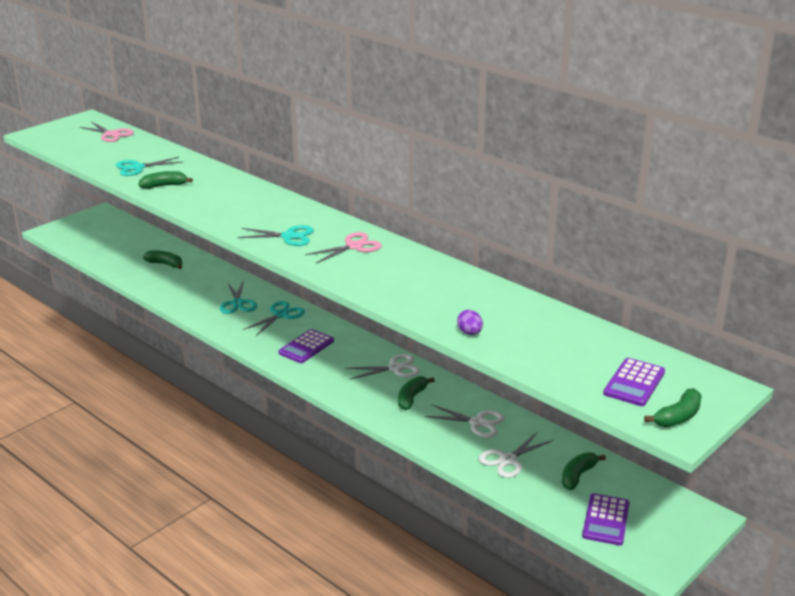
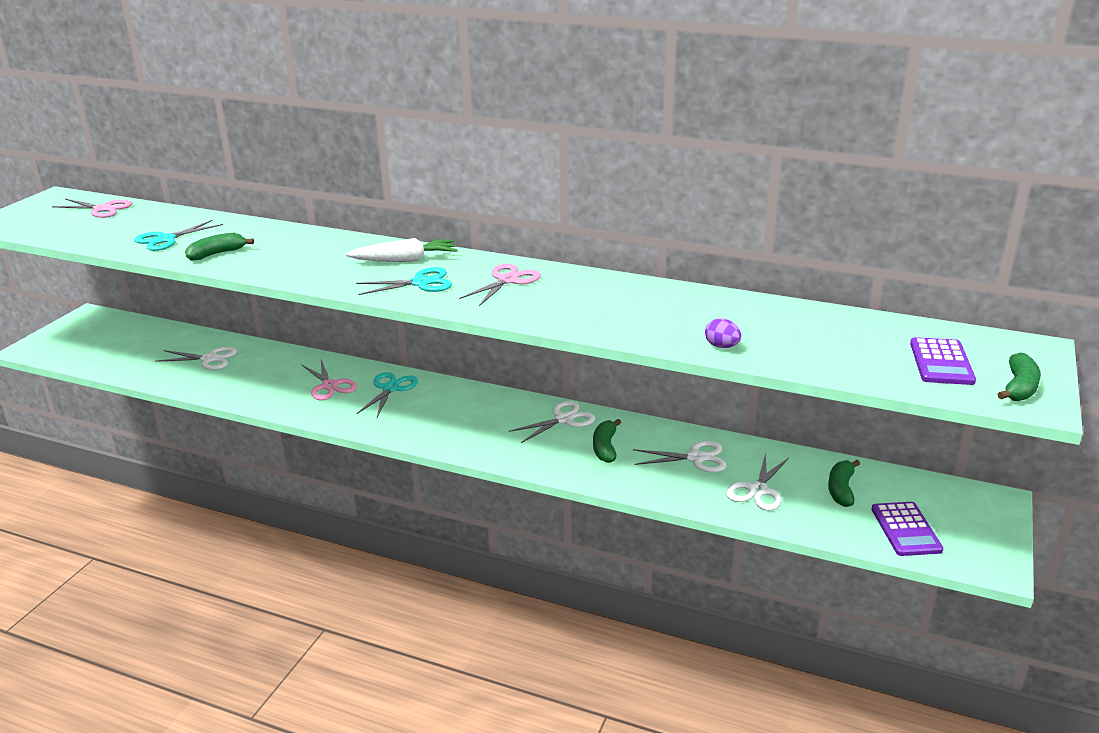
camera: 20 degrees left, 0 degrees up
(165, 264) = (209, 359): green banana -> white scissors
(238, 303) = (330, 386): turquoise scissors -> pink scissors
(292, 215) = (405, 260): none -> white carrot
(306, 347) = (445, 418): purple calculator -> none

